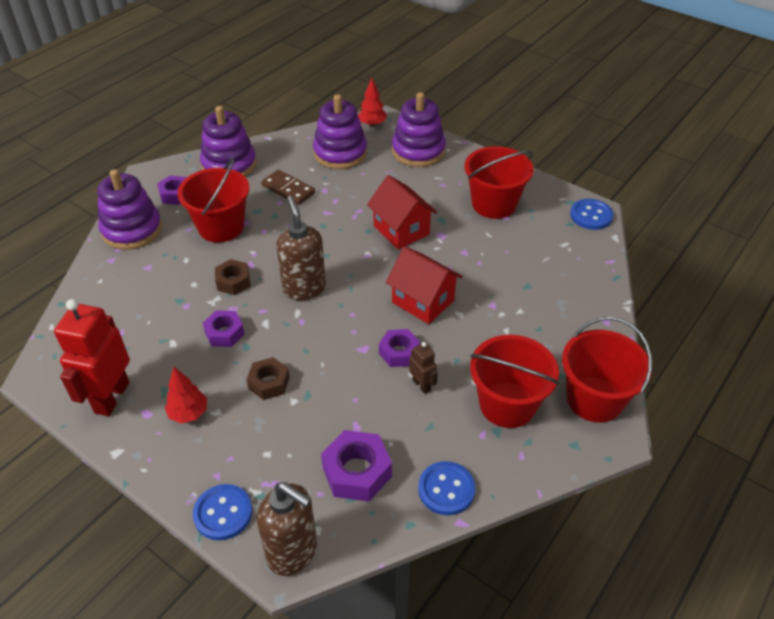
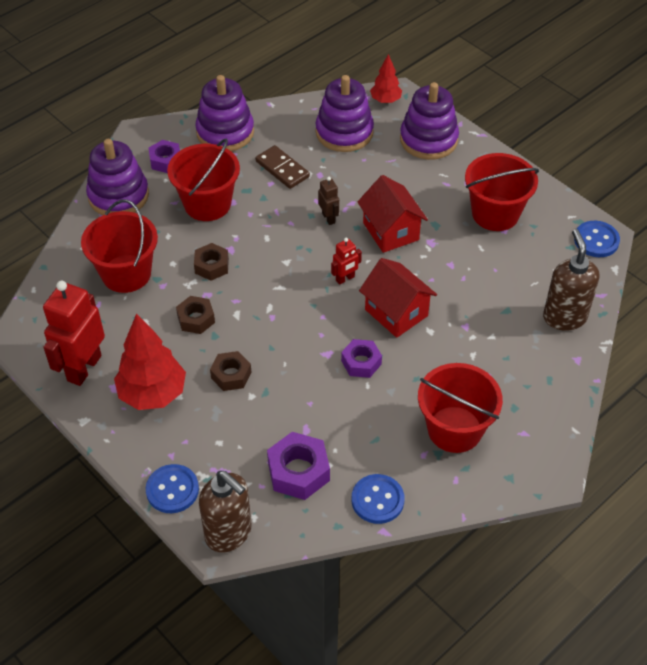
camera: 10 degrees right, 5 degrees up
(189, 413) = (153, 394): red tree -> red tree, size x1.80
(224, 333) = (196, 319): purple nut -> brown nut
(304, 288) = (280, 282): brown soap dispenser -> brown soap dispenser (564, 317)
(367, 277) = (345, 279): none -> red robot
(422, 385) = (376, 398): brown robot -> brown robot (328, 218)
(594, 399) = (541, 437): red bucket -> red bucket (126, 273)

